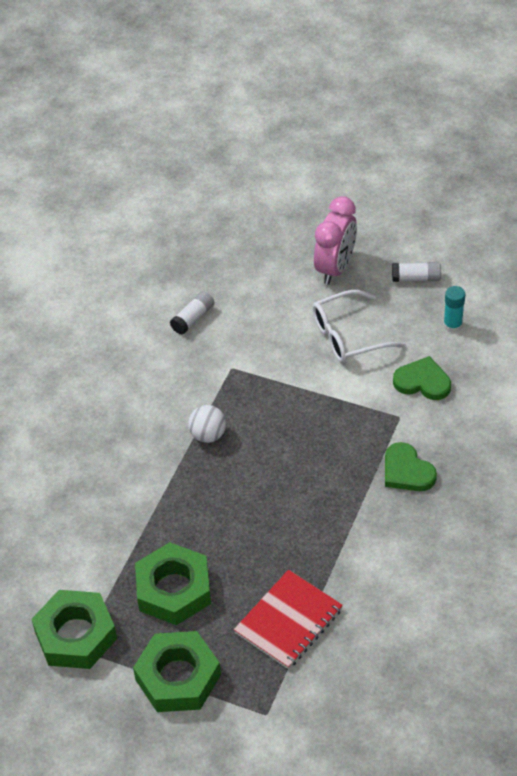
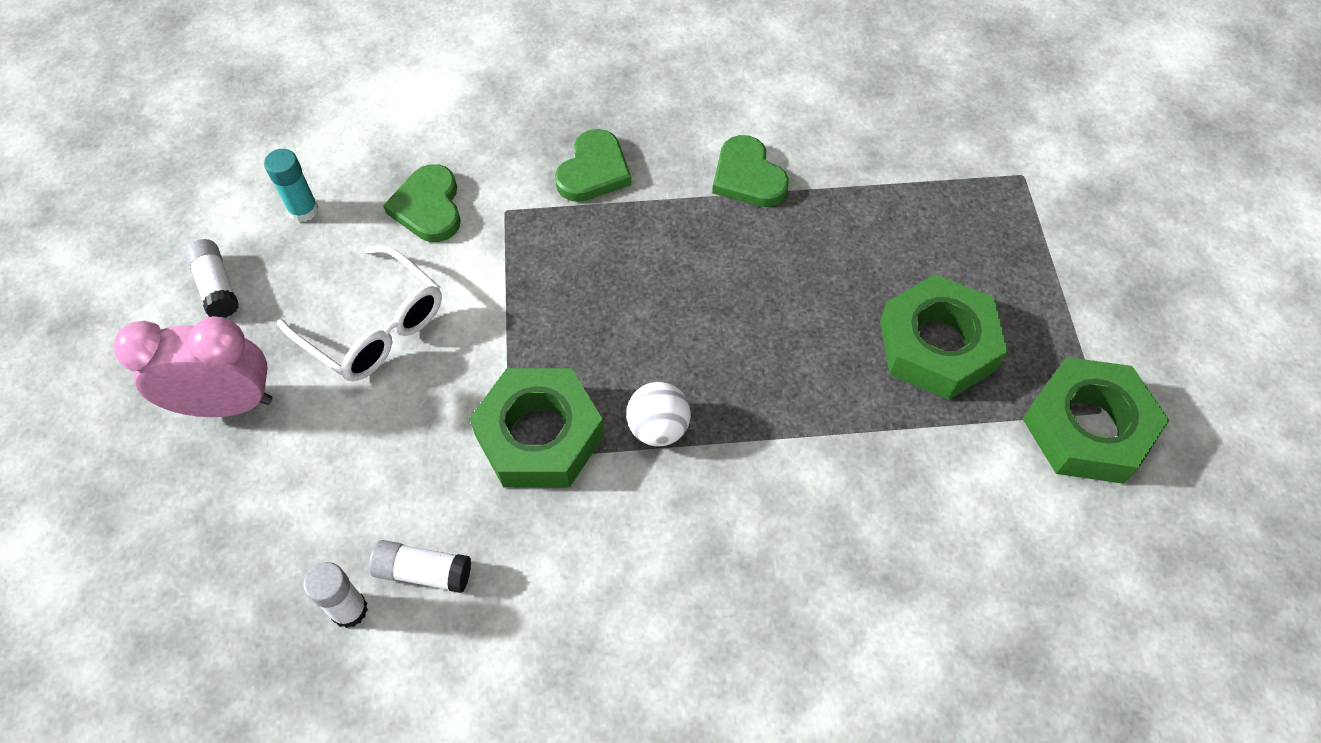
camera: 120 degrees left, 10 degrees up
(178, 677) = (1050, 281): green nut -> green nut (539, 435)
(192, 288) = (349, 610): none -> white glue stick
(288, 621) = (891, 203): red notebook -> none
(356, 551) = (748, 177): none -> green heart

